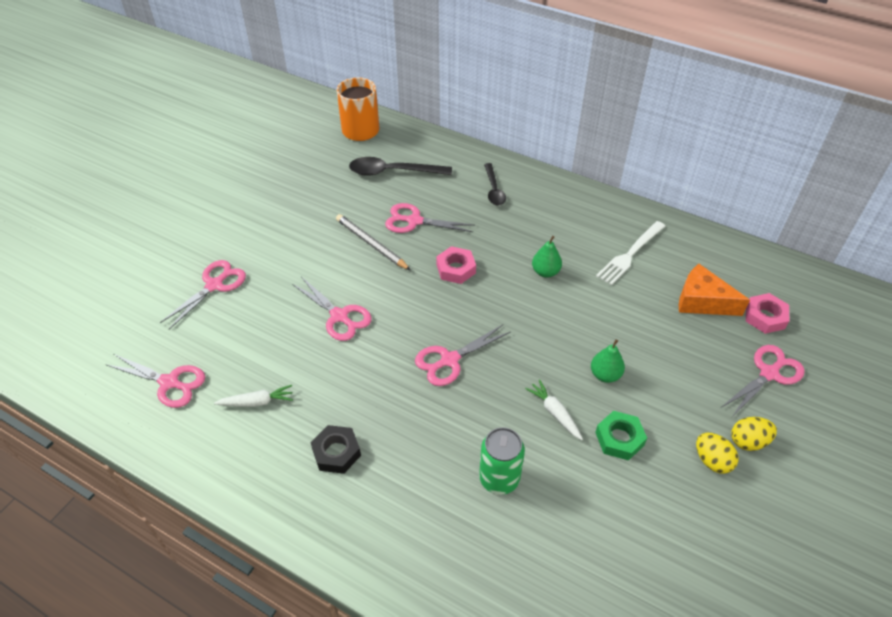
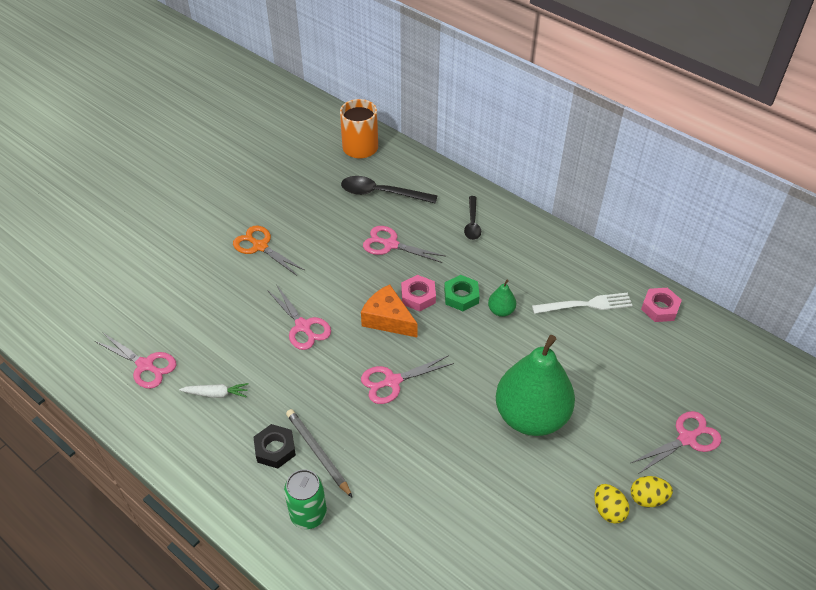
camera: 10 degrees right, 0 degrees up
(214, 285) = (199, 282): pink scissors -> none
(275, 240) = (260, 246): none -> orange scissors
(371, 244) = (346, 262): grey pencil -> grey pencil (318, 453)
(499, 478) = (411, 495): green can -> green can (308, 514)
(554, 413) = (475, 444): white carrot -> none
(605, 375) = (531, 416): green pear -> green pear, size x2.49
(619, 439) = (528, 477): green nut -> green nut (461, 296)
(630, 254) = (586, 304): white fork -> white fork turned 150 degrees counterclockwise
(702, 301) = (643, 360): orange cheese -> orange cheese (388, 319)
(765, 317) = (699, 384): pink nut -> pink nut (660, 308)

